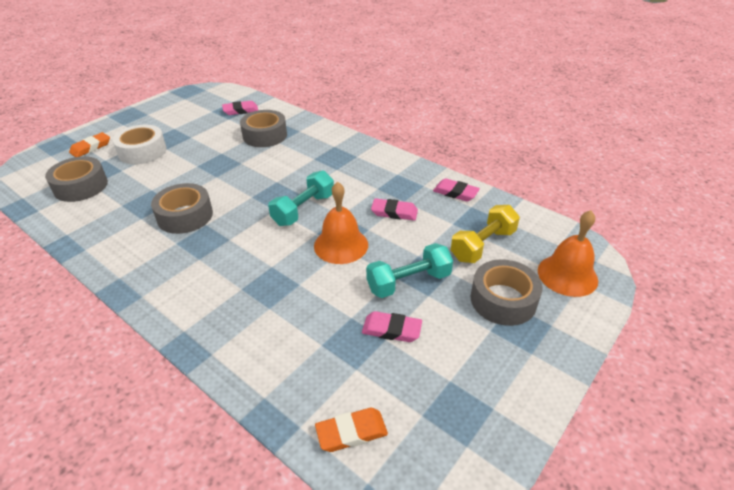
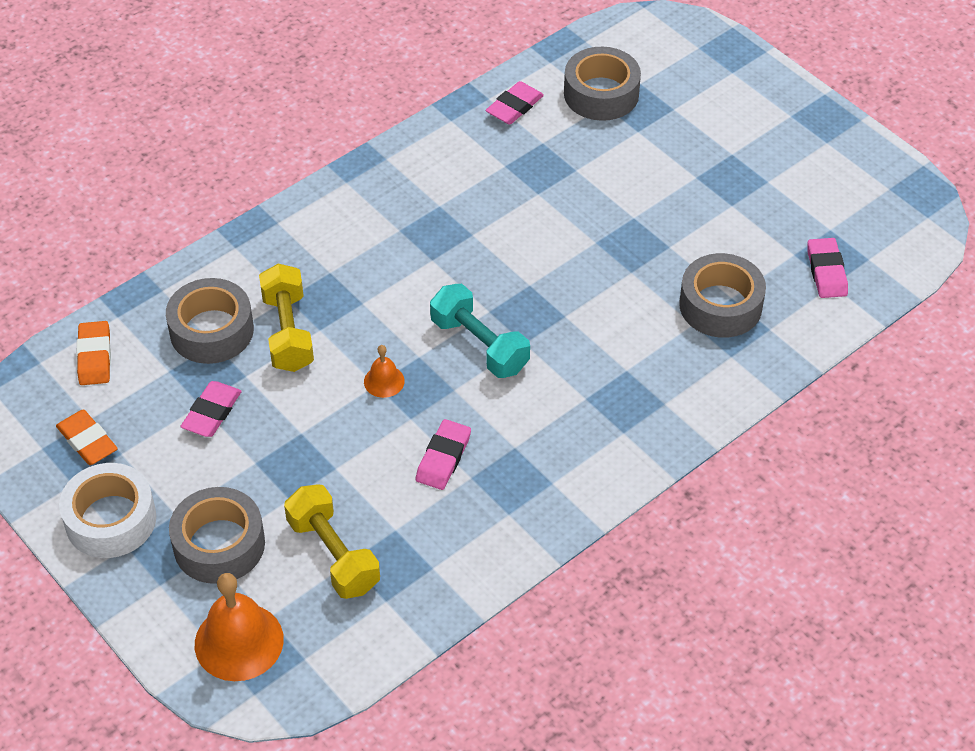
camera: 100 degrees right, 10 degrees up
(91, 147) = (715, 87): orange eraser -> orange eraser (87, 441)
(142, 151) = (691, 149): white tape -> white tape (111, 520)
(185, 216) = (498, 211): grey tape -> grey tape (211, 331)
(304, 301) = (288, 332): none -> yellow dumbbell
(341, 245) = (384, 381): orange bell -> orange bell, size x0.51
(408, 282) = (286, 446): turquoise dumbbell -> none
(455, 193) = (475, 555): pink eraser -> pink eraser (514, 107)

